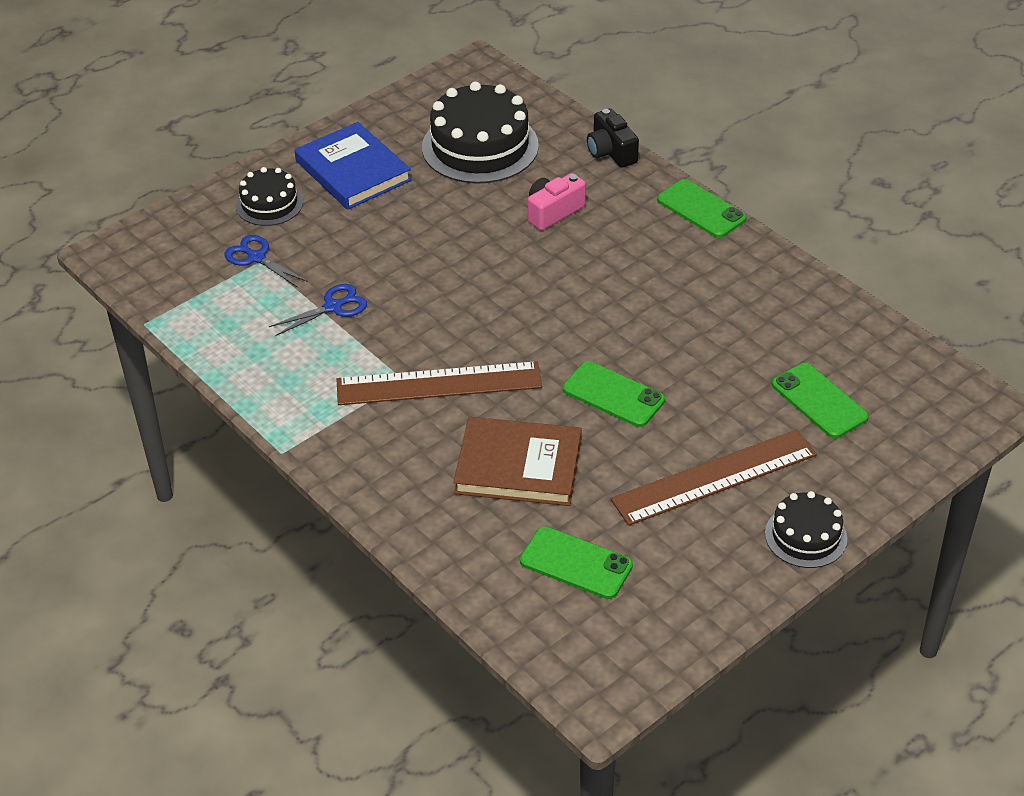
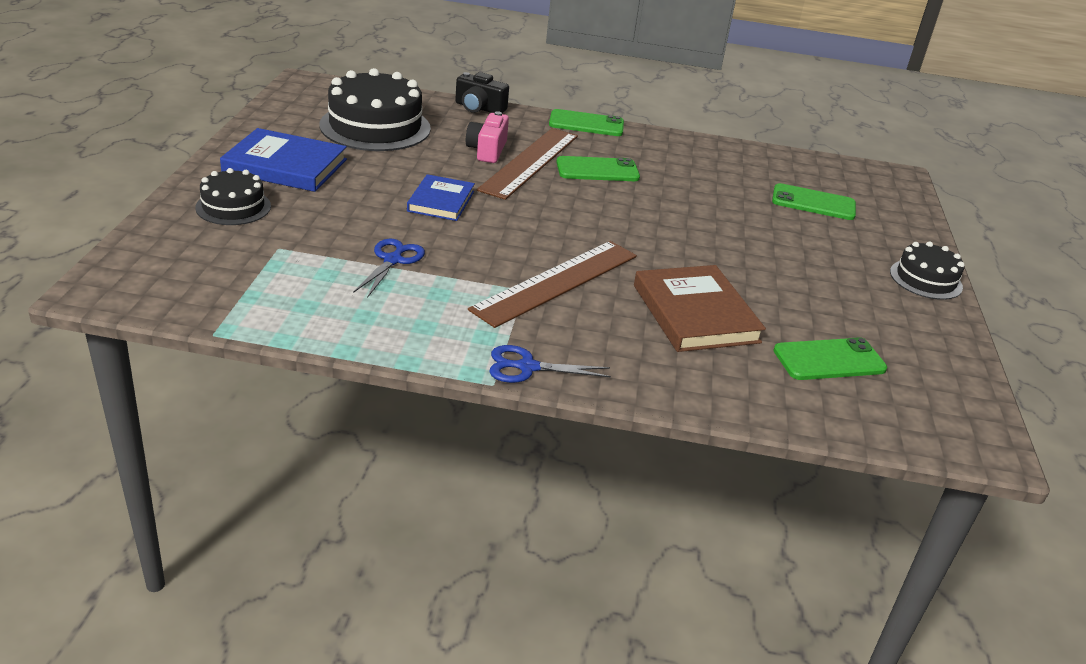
camera: 45 degrees left, 10 degrees down
(256, 258) = (271, 247): blue scissors -> blue scissors (527, 367)
(440, 259) = (441, 201): none -> blue book
(518, 466) = (695, 313): brown book -> brown book turned 75 degrees counterclockwise
(613, 395) = (690, 243): green phone -> green phone (597, 170)
(714, 477) = (825, 268): brown ruler -> brown ruler (530, 162)

